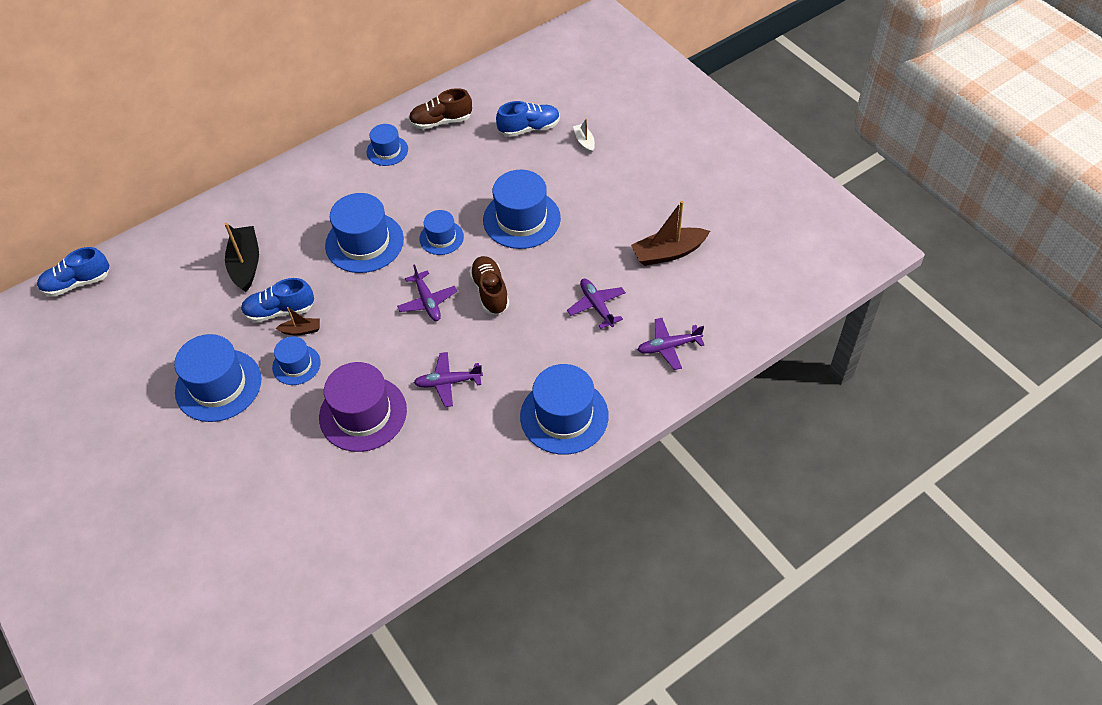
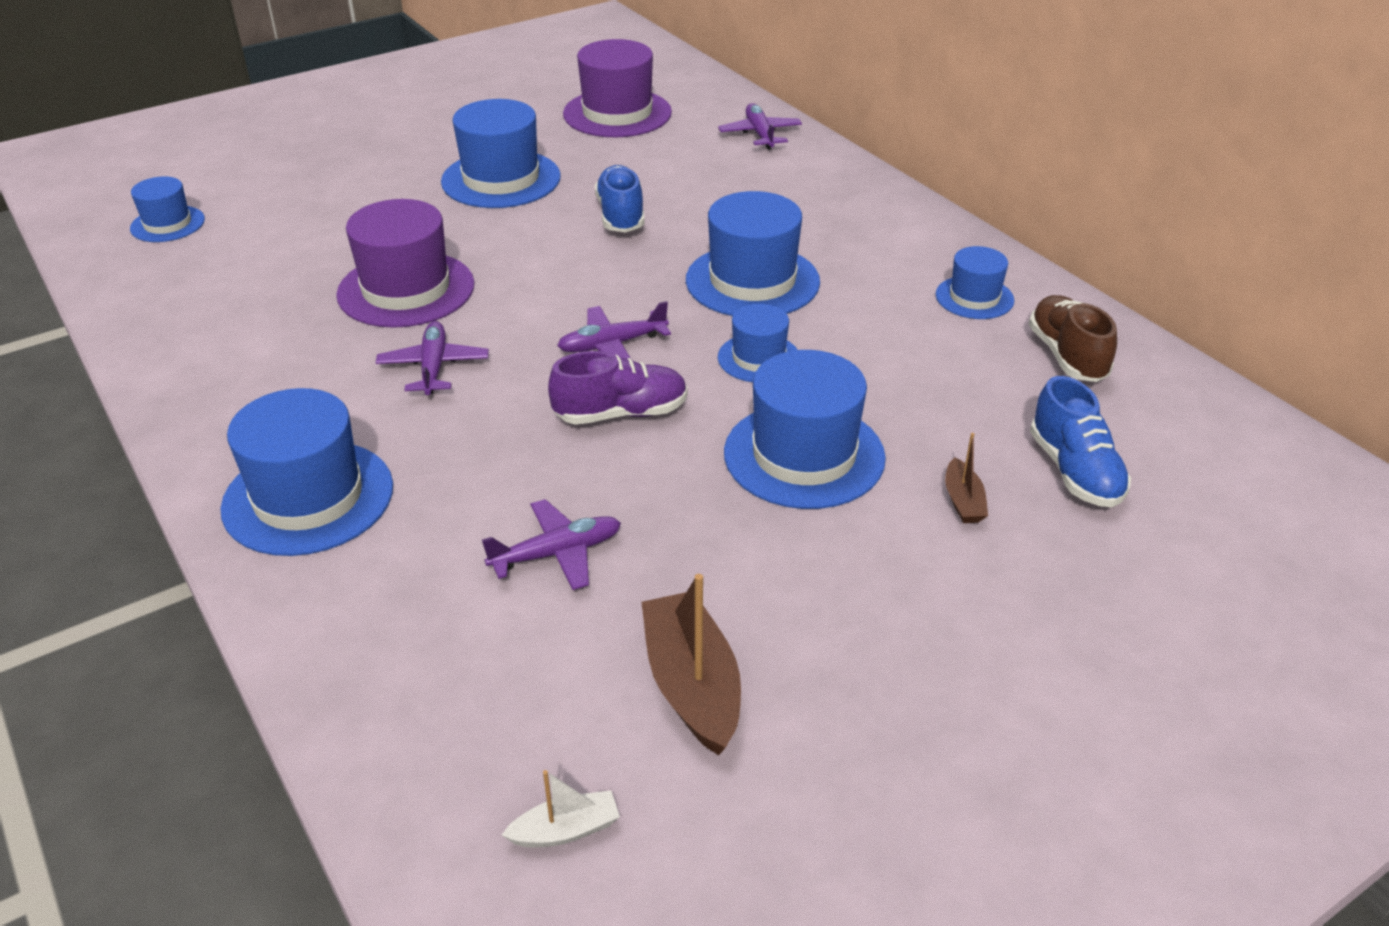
camera: 90 degrees right, 15 degrees down
(77, 283) = (697, 82): blue shoe -> none
(123, 327) = (617, 113): none -> purple hat
(246, 264) = (715, 186): black boat -> none
(296, 365) = (516, 233): blue hat -> blue hat (167, 224)
(301, 330) = (580, 234): brown boat -> brown boat (963, 501)
(490, 292) = (621, 413): brown shoe -> purple shoe
(584, 142) = (1049, 557): white boat -> white boat (565, 830)
(668, 347) = (417, 662): purple plane -> purple plane (760, 134)

